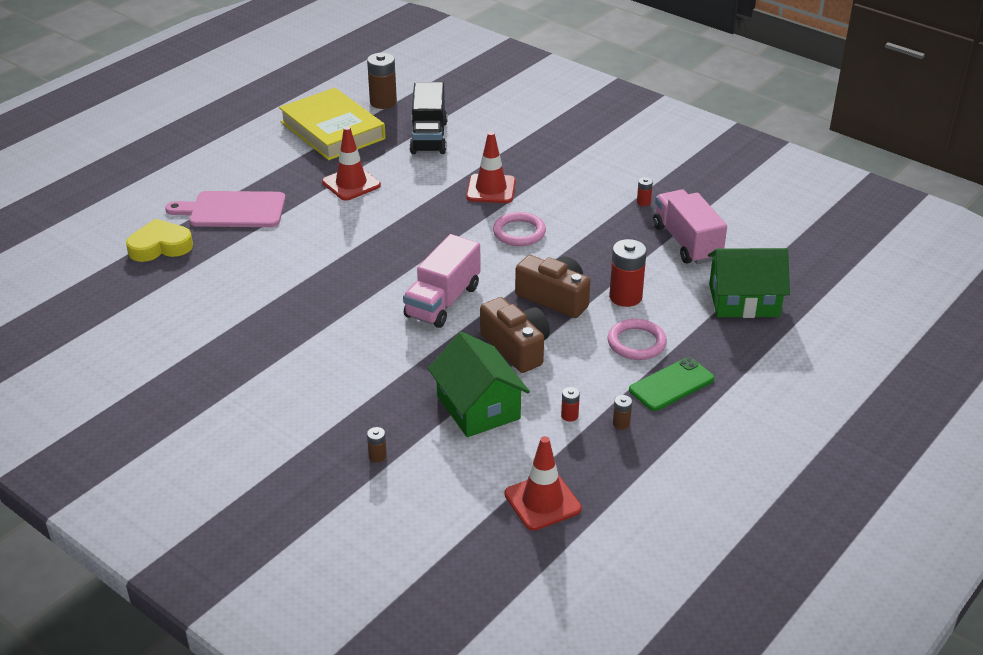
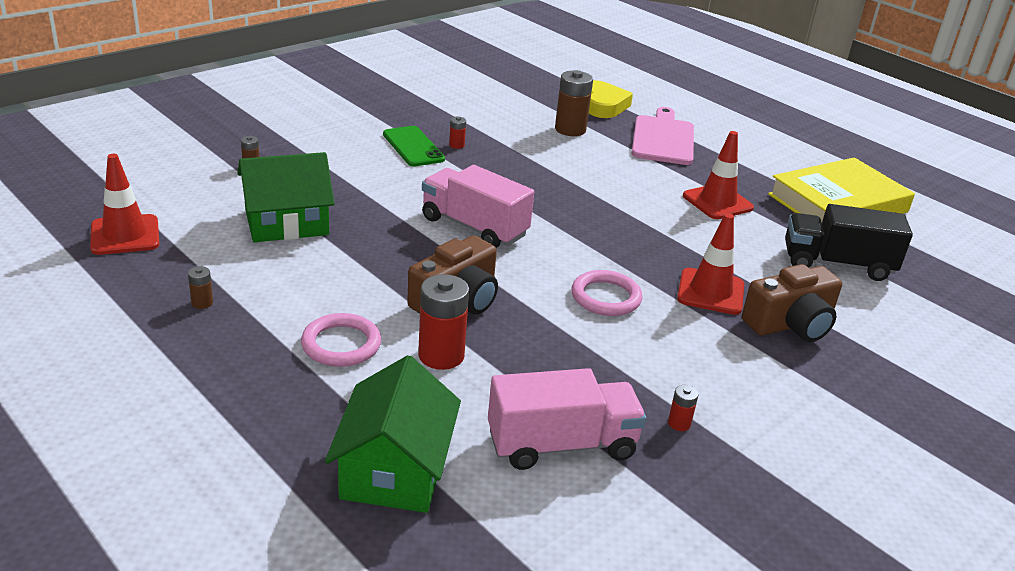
camera: 95 degrees right, 5 degrees down
(383, 102) = (920, 243): brown battery -> brown battery (570, 130)
(516, 347) = (373, 259): brown camera -> brown camera (790, 324)
(569, 415) = (238, 272): red battery -> red battery (456, 145)
(671, 384) = (246, 354): green phone -> green phone (413, 147)

